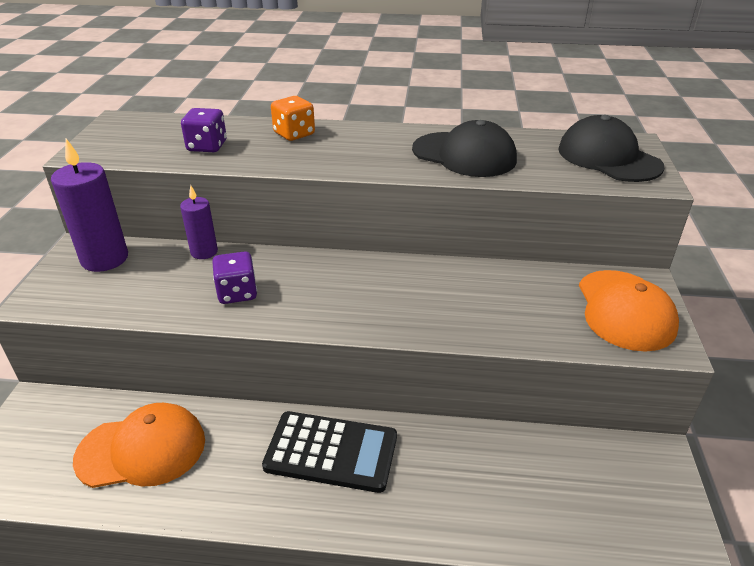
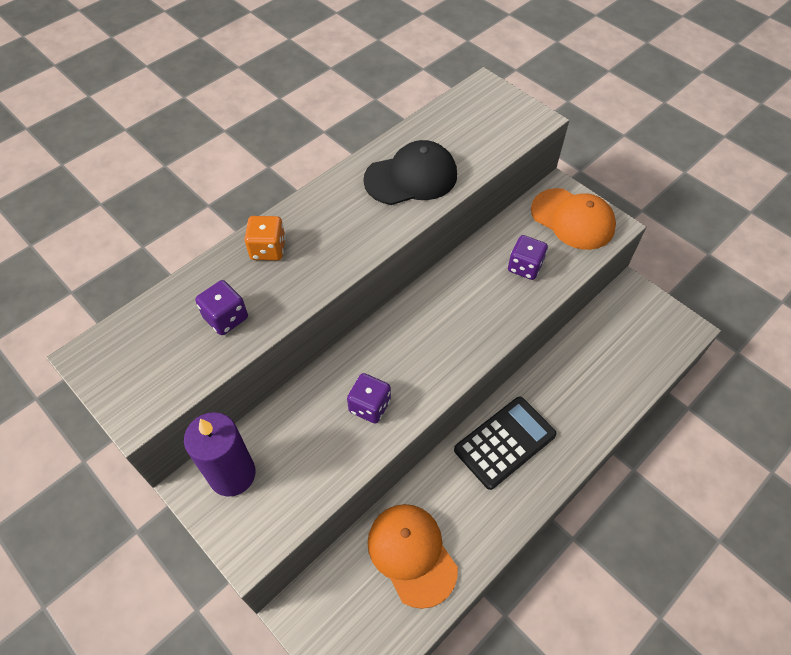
camera: 50 degrees left, 20 degrees up
(142, 449) = (412, 554): orange cap -> orange cap turned 60 degrees counterclockwise
(204, 252) = (293, 399): purple candle -> none
(513, 307) = (525, 267): none -> purple dice
(608, 158) = (490, 114): black cap -> none

